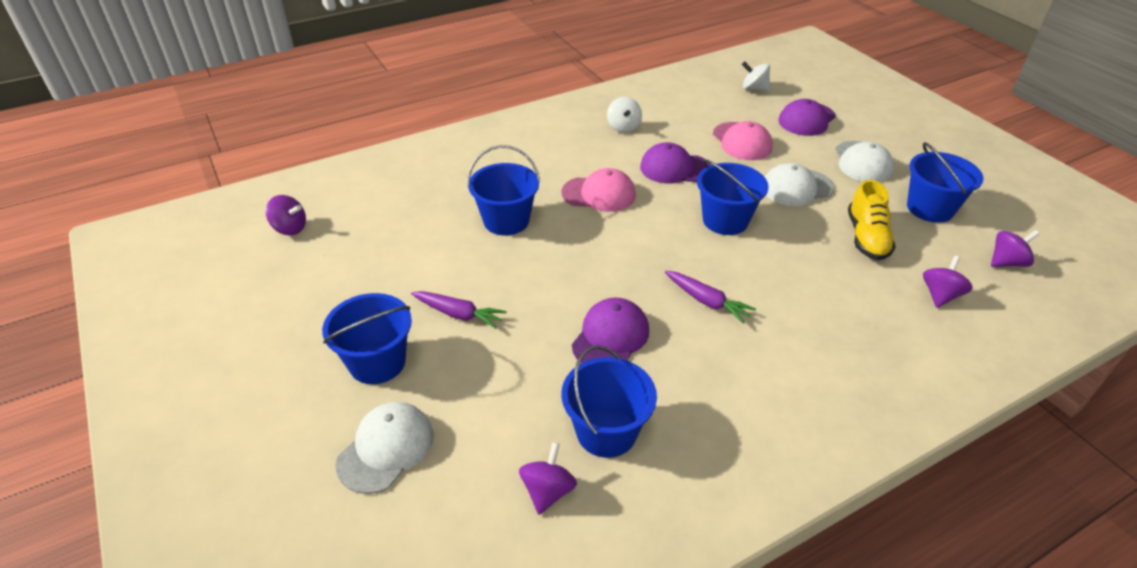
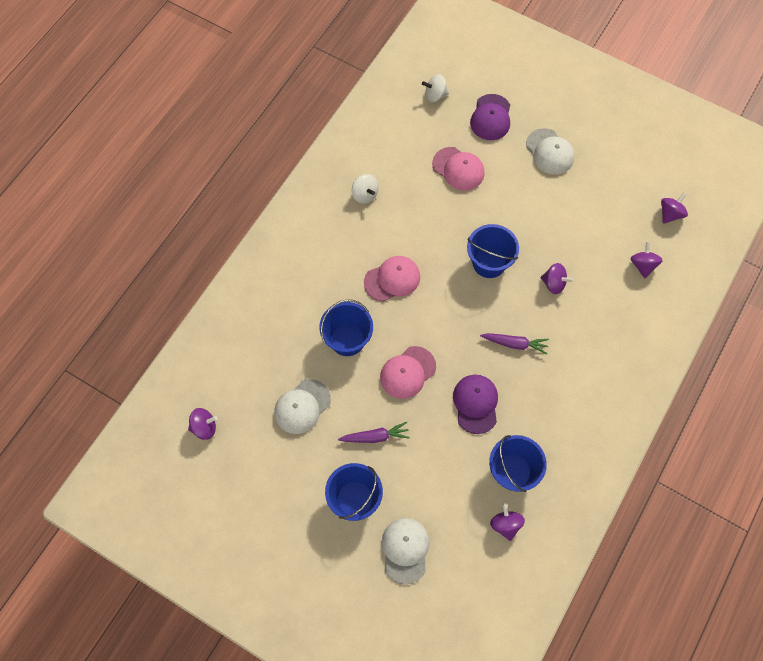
camera: 30 degrees left, 25 degrees up
(549, 273) = (407, 372): none -> pink cap
(675, 168) = (428, 224): purple cap -> none
(796, 187) = (518, 203): white cap -> white cap (302, 406)
(798, 267) = (554, 283): none -> purple spinning top
(866, 238) = (582, 233): yellow shoe -> none
(930, 208) = (610, 182): blue bucket -> none

